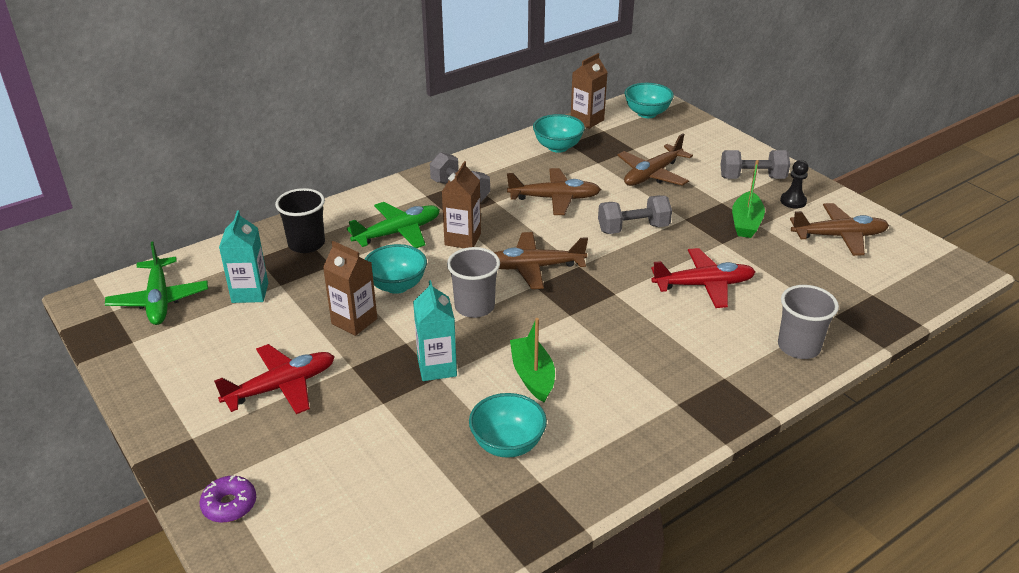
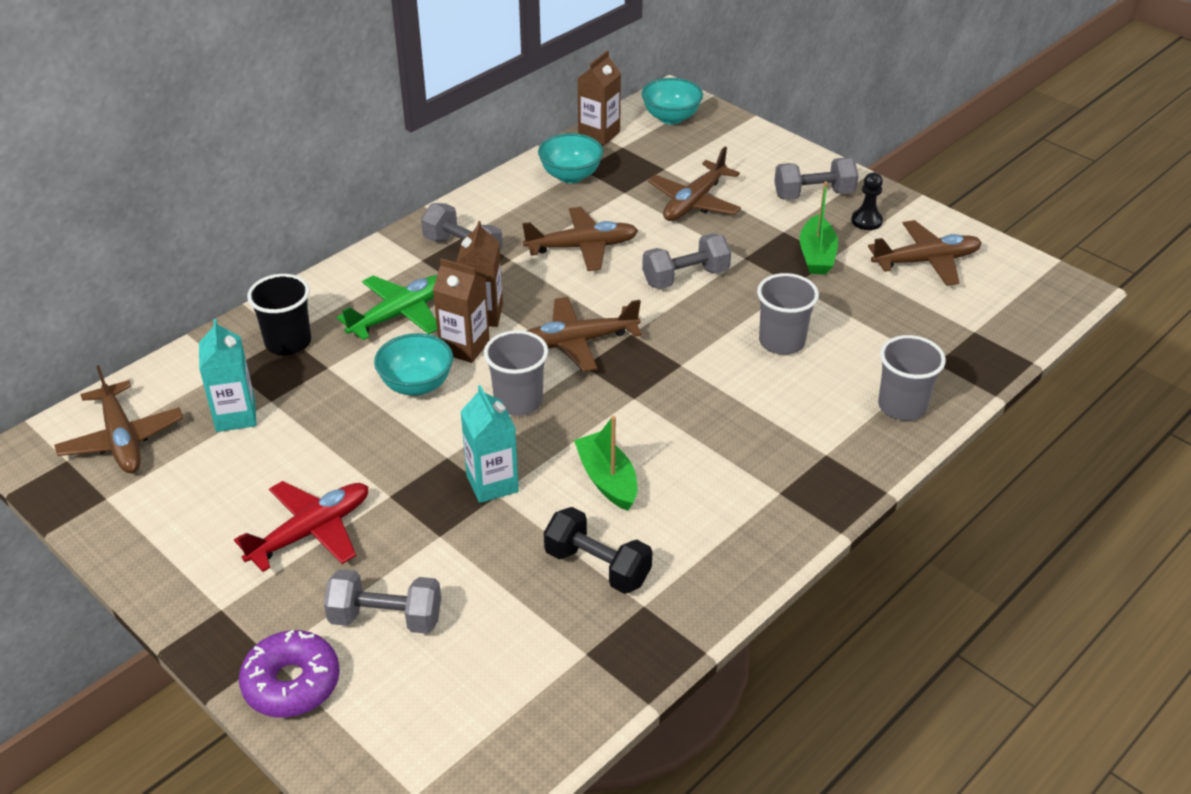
camera: 10 degrees left, 5 degrees up
(159, 300) = (122, 439): green plane -> brown plane
(229, 505) = (292, 683): purple donut -> purple donut, size x1.52
(321, 463) = (386, 618): none -> grey dumbbell
(354, 321) = (377, 437): brown carton -> brown carton (464, 347)
(507, 444) = (597, 566): turquoise bowl -> black dumbbell
(703, 285) = (781, 342): red plane -> grey cup

